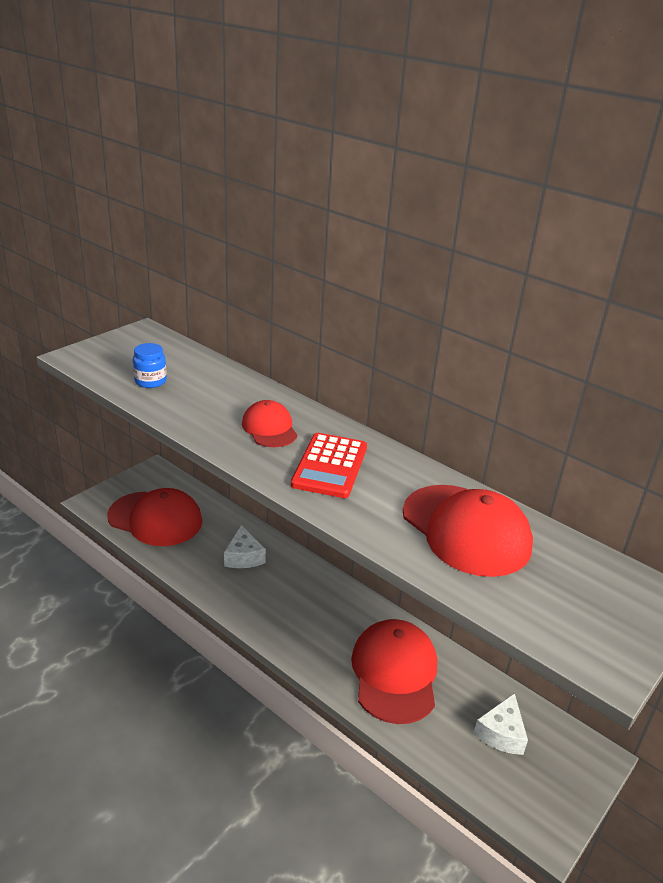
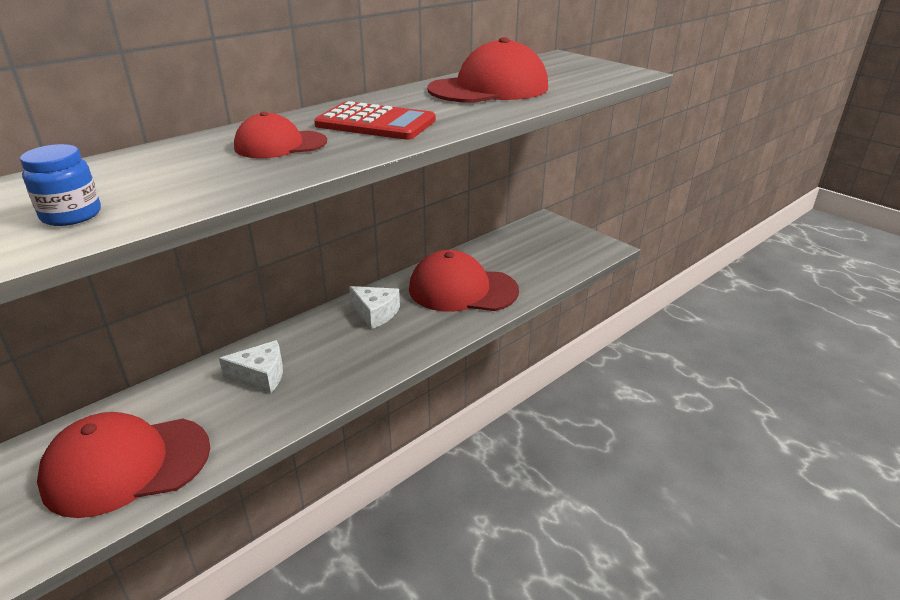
camera: 80 degrees left, 0 degrees up
(155, 519) = (126, 465): red cap -> red cap turned 135 degrees counterclockwise
(501, 733) = (526, 251): white cheese -> white cheese (376, 313)

